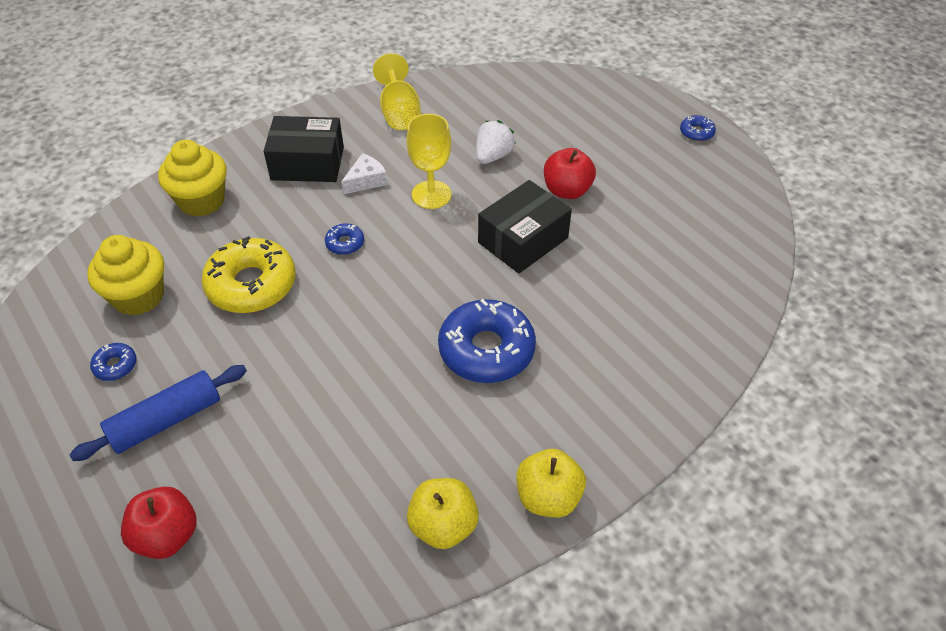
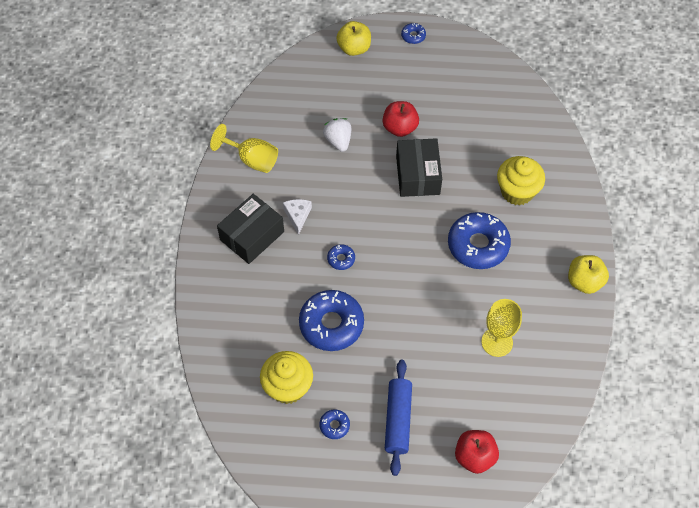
camera: 50 degrees left, 10 degrees up
(201, 201) = (232, 311): yellow cupcake -> yellow cupcake (517, 191)
(251, 285) = (331, 324): yellow donut -> blue donut
(431, 195) = (341, 192): yellow goblet -> yellow goblet (497, 342)
(443, 526) = (565, 334): yellow apple -> yellow apple (354, 48)

